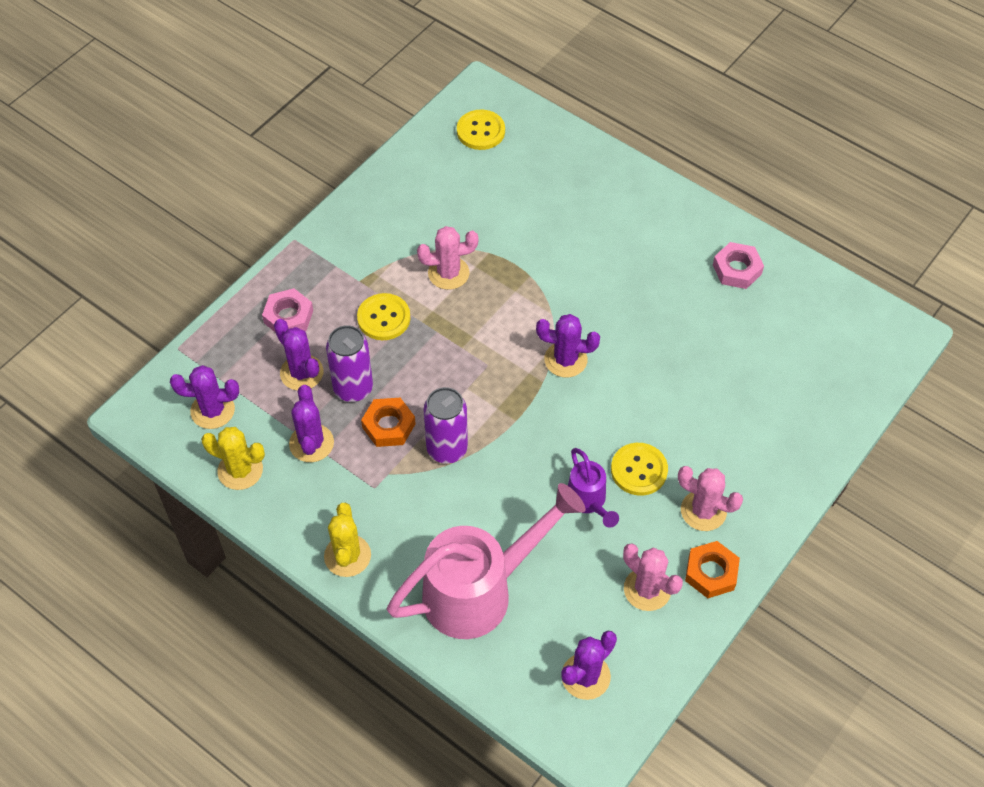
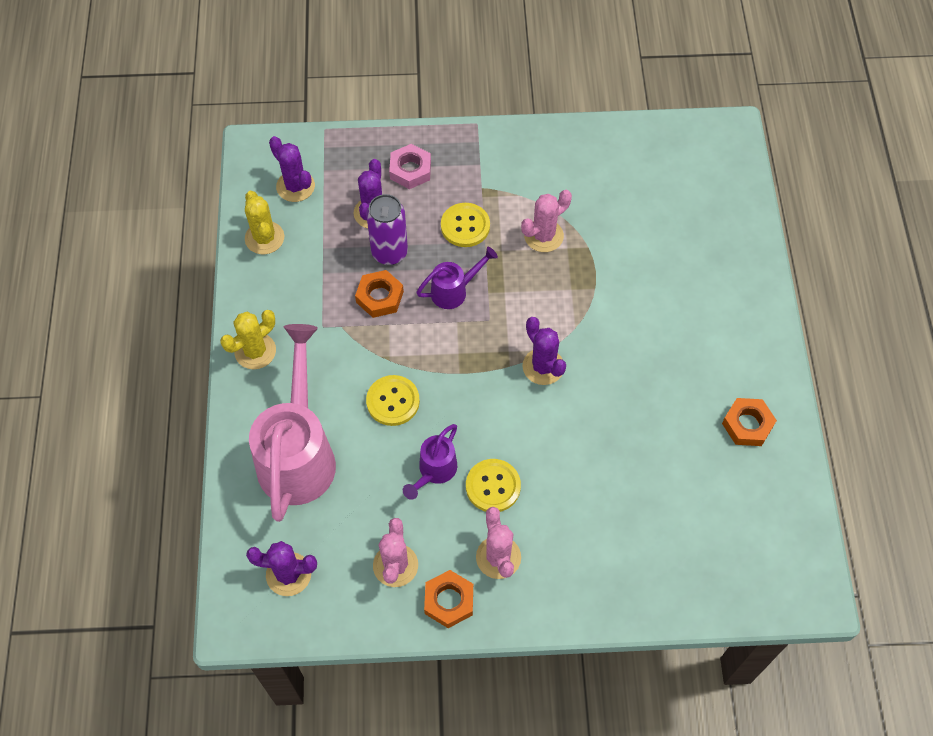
camera: 50 degrees right, 5 degrees up
(311, 443) = (323, 262): purple cactus -> none
(437, 369) = (454, 291): none -> purple watering can
(447, 449) = (394, 347): purple can -> none
(448, 273) = (543, 236): pink cactus -> pink cactus turned 75 degrees counterclockwise
(479, 591) = (298, 454): pink watering can -> pink watering can turned 105 degrees counterclockwise
(480, 131) = (692, 159): yellow button -> yellow button (393, 401)
(737, 269) = (747, 425): pink nut -> orange nut

